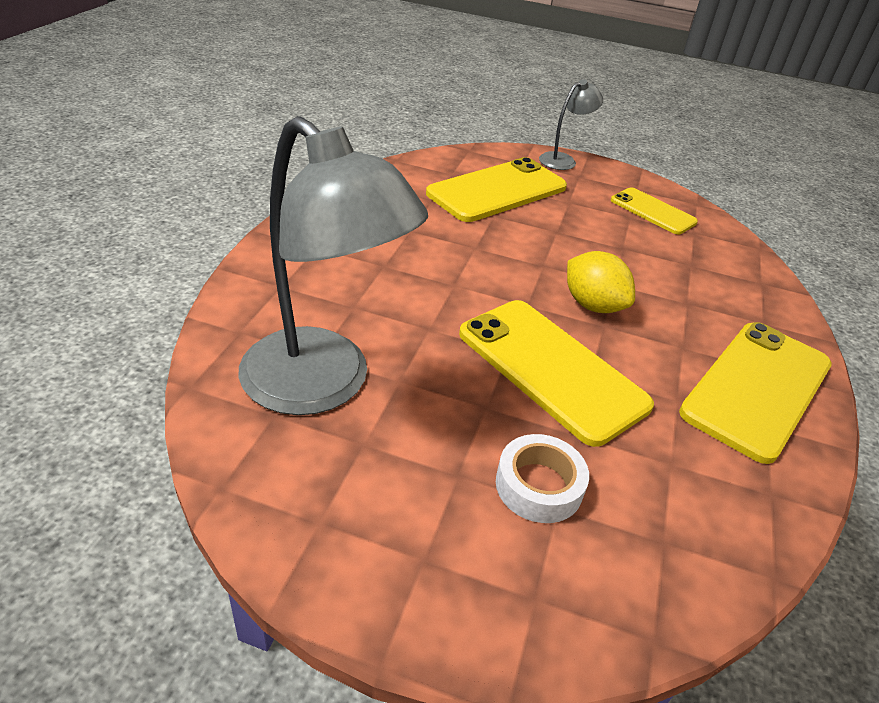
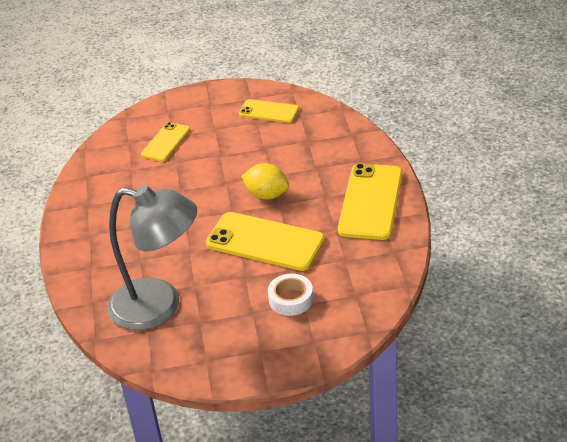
camera: 20 degrees left, 0 degrees up
(497, 191) = (166, 142): yellow phone -> yellow phone, size x0.58
(563, 160) = (192, 96): grey lamp -> none

